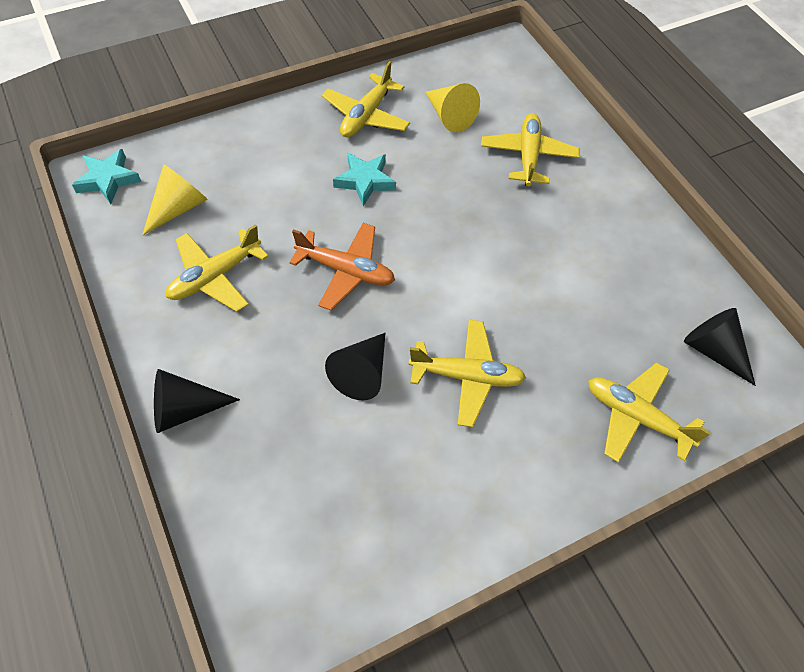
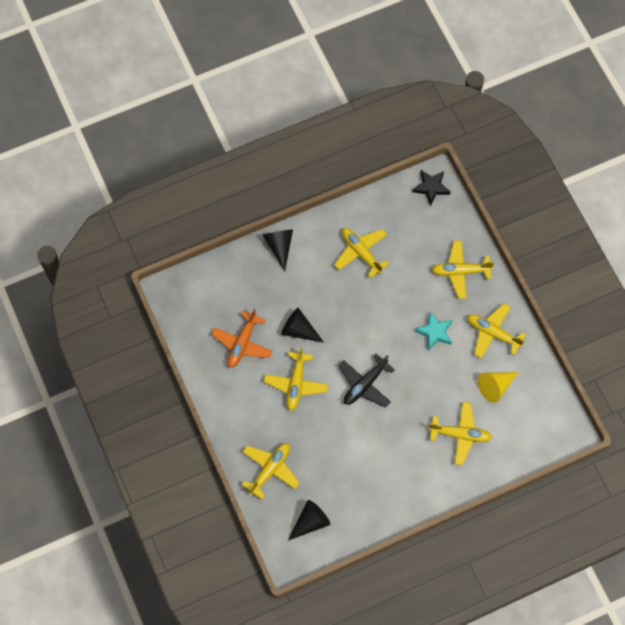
camera: 95 degrees right, 10 degrees up
(108, 180) = (431, 187): turquoise star -> black star
(178, 208) = (410, 228): yellow cone -> none
(263, 148) = (460, 271): none -> yellow plane
(346, 271) = (365, 322): orange plane -> orange plane (242, 343)
(459, 272) = (365, 384): none -> black plane

